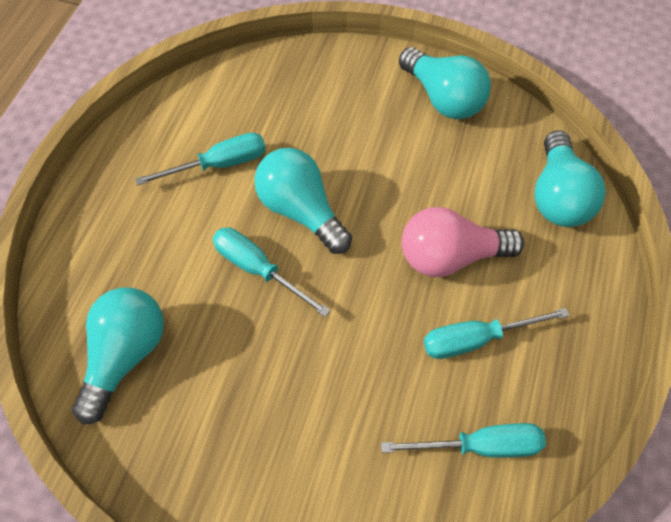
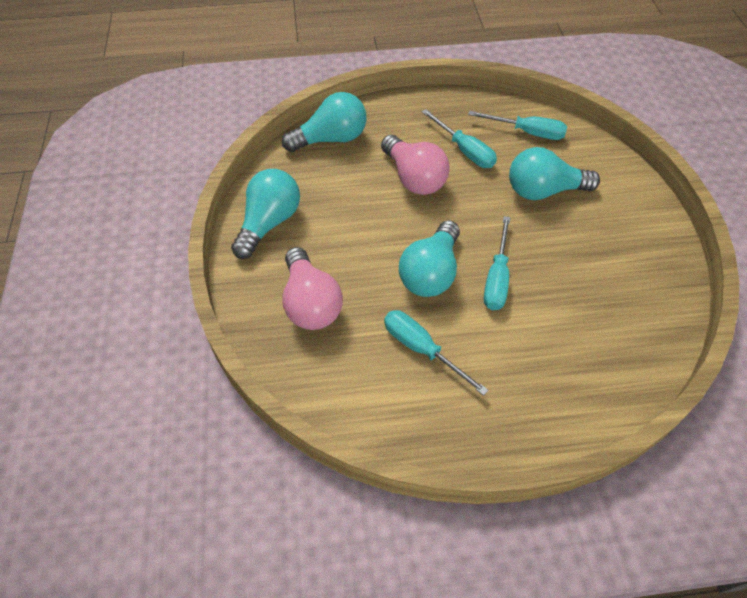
camera: 115 degrees left, 5 degrees down
(125, 356) = (618, 327): turquoise light bulb -> turquoise light bulb (543, 191)
(322, 100) = (310, 303): none -> pink light bulb
(480, 446) = (527, 132): turquoise screwdriver -> turquoise screwdriver turned 135 degrees clockwise

